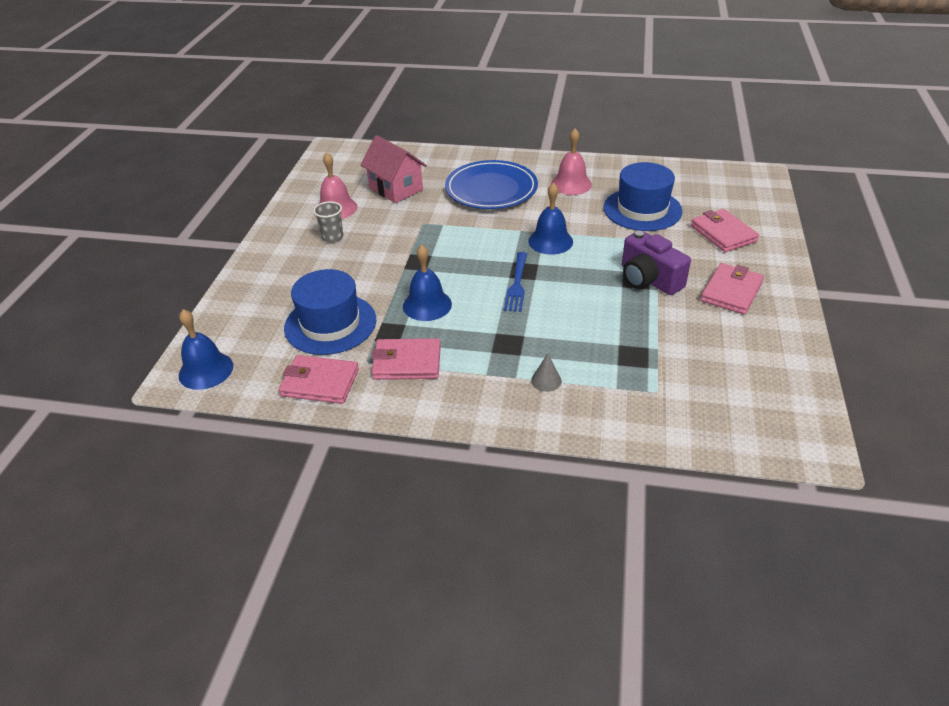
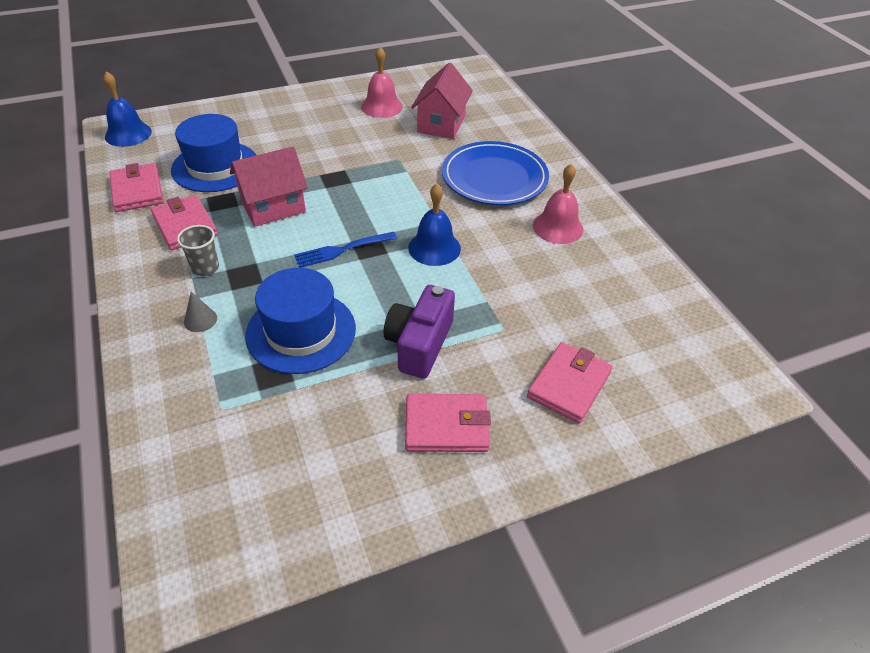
camera: 55 degrees right, 5 degrees up
(332, 237) = (337, 121): grey cup -> grey cup (205, 268)
(427, 305) = (273, 207): blue bell -> pink house
(642, 209) = (558, 297): blue hat -> blue hat (301, 331)

